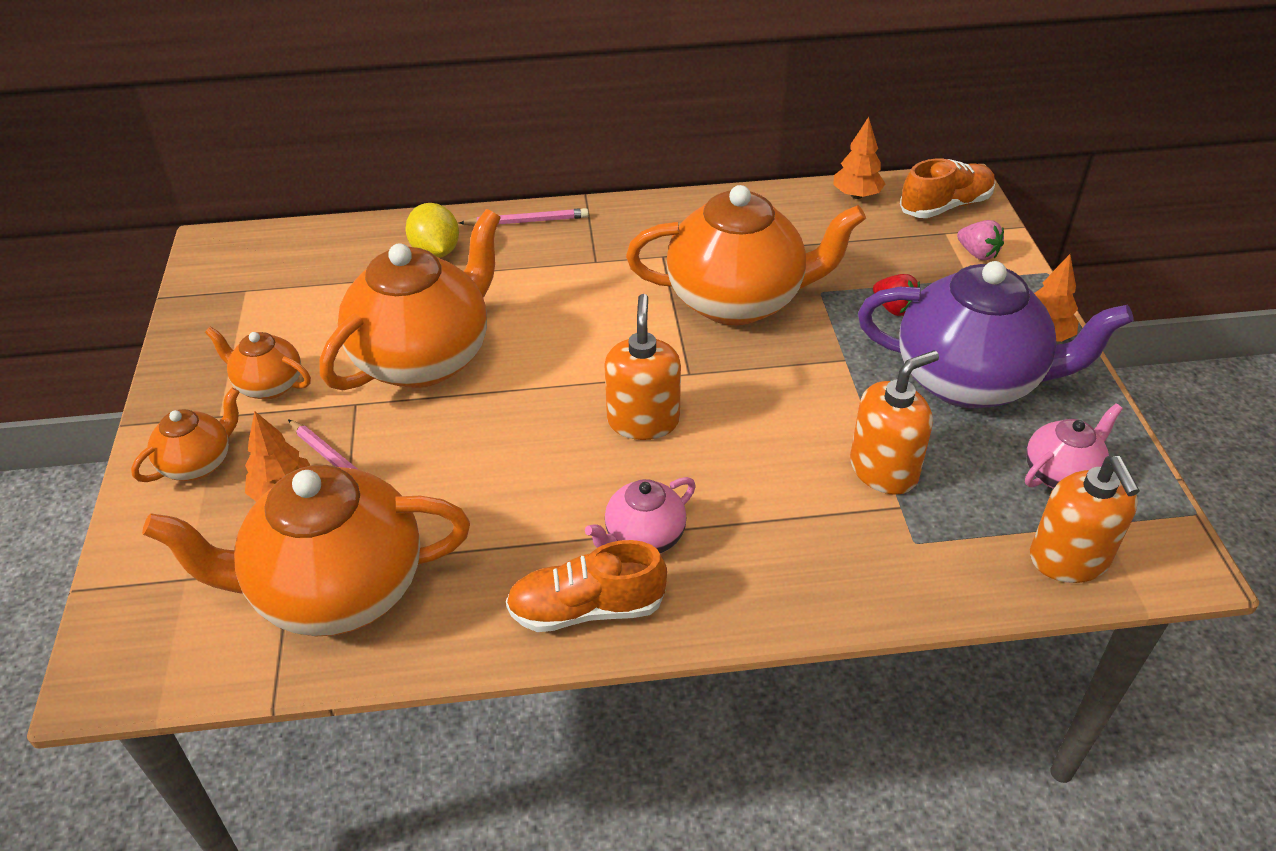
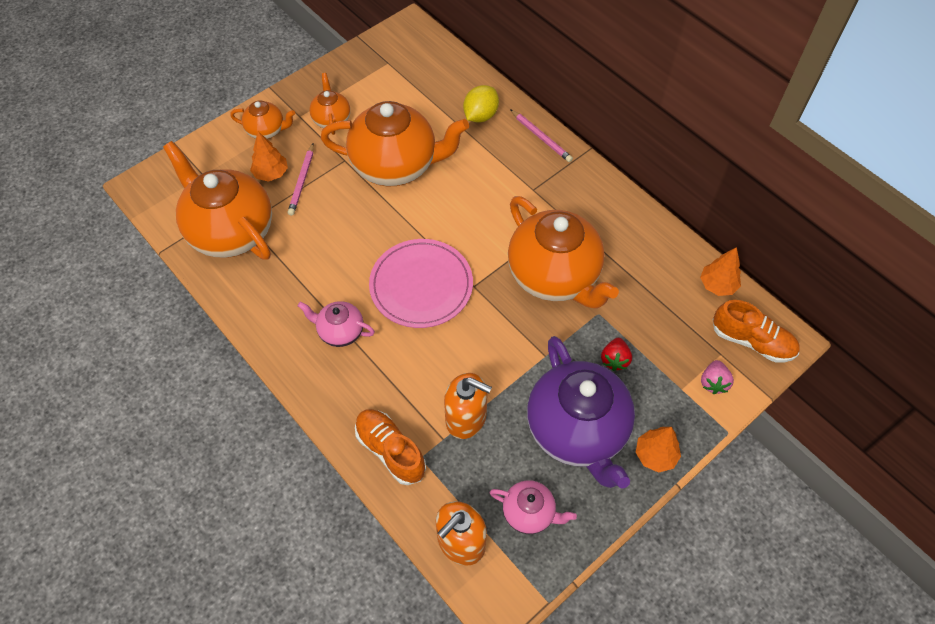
camera: 55 degrees right, 15 degrees up
(586, 609) = (281, 333): orange shoe -> orange shoe (390, 450)
(643, 421) = (421, 285): orange soap dispenser -> pink plate

